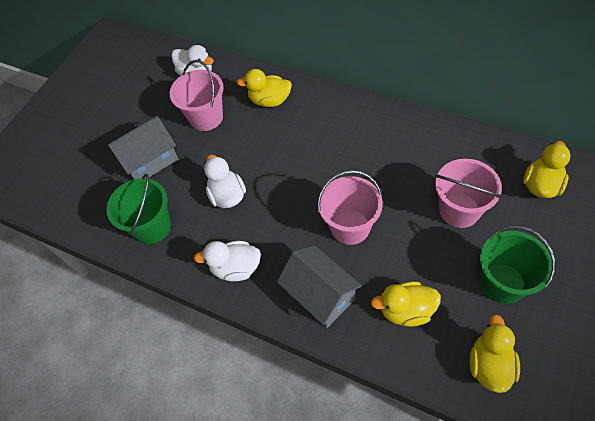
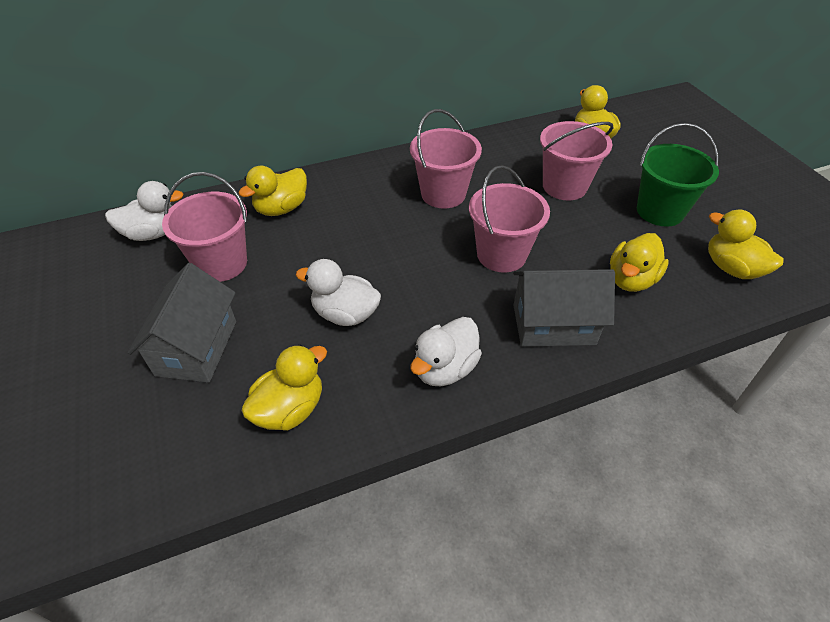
camera: 55 degrees left, 10 degrees down
(152, 227) = (290, 409): green bucket -> yellow duck
(370, 156) = (443, 194): none -> pink bucket

